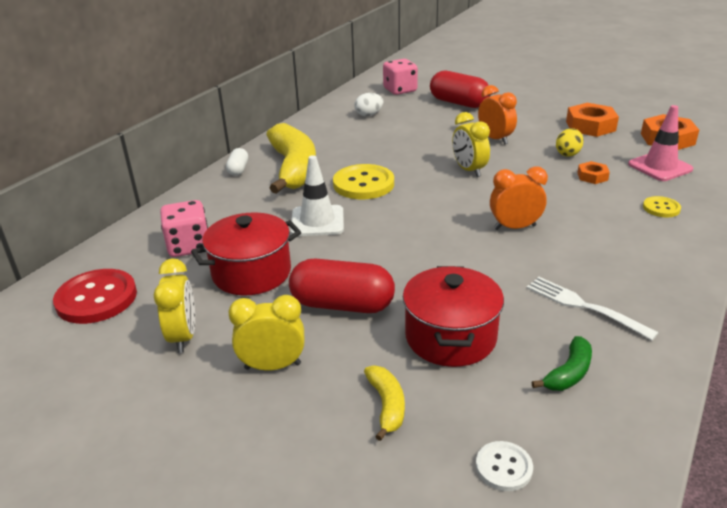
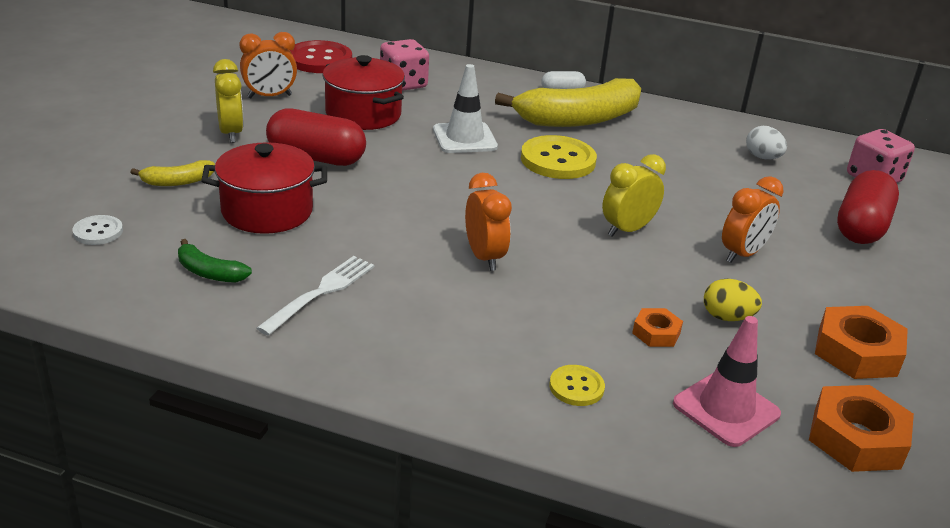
camera: 75 degrees right, 0 degrees up
(183, 337) = (269, 96): yellow clock -> orange clock
(342, 305) = (316, 158): red capsule -> red capsule turned 75 degrees counterclockwise

